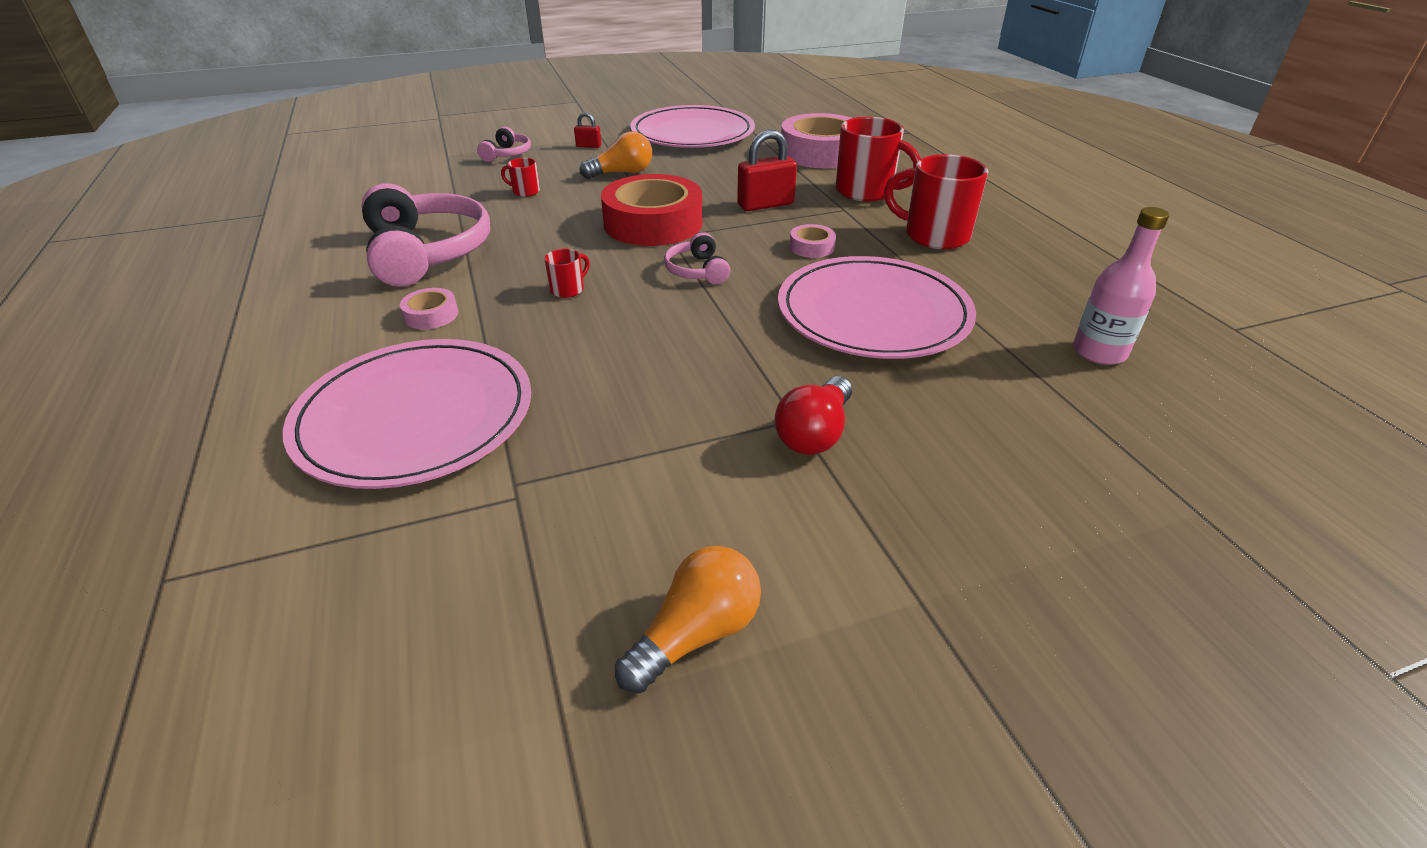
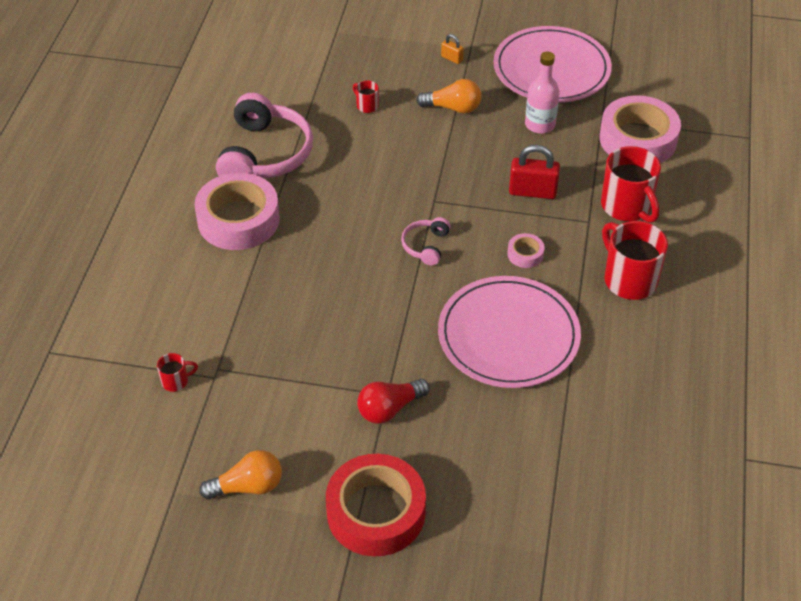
camera: 30 degrees right, 10 degrees up
(415, 417) = (192, 301): pink plate -> none
(431, 315) = (238, 220): pink tape -> pink tape, size x2.31
(507, 154) = (381, 48): pink headphones -> none
(568, 289) = (331, 230): red mug -> red mug (176, 381)
(588, 146) = (452, 58): red padlock -> orange padlock
(653, 223) = (433, 181): red tape -> red tape (376, 512)
(1099, 352) = (623, 433): pink bottle -> pink bottle (540, 125)

